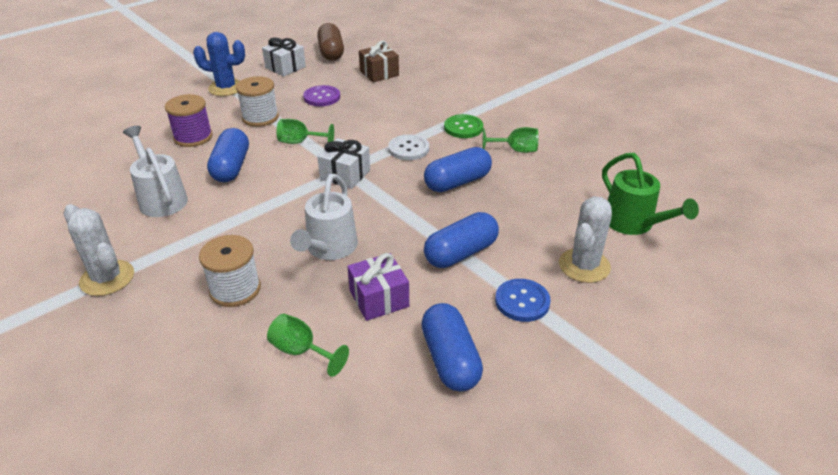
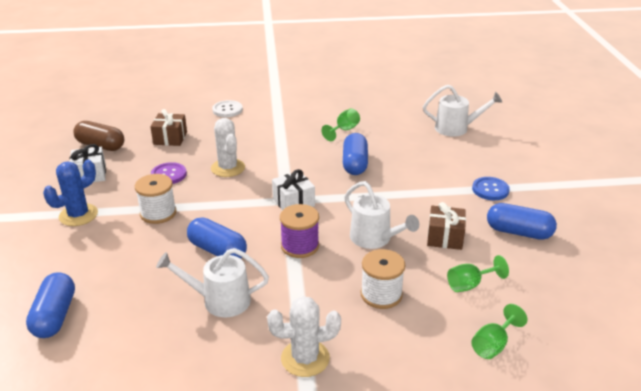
camera: 55 degrees left, 5 degrees down
(193, 137) = (141, 257): purple spool -> purple spool (300, 246)
(300, 142) = (223, 206): green goblet -> green goblet (493, 345)
(379, 298) = (445, 237): purple gift -> brown gift
(408, 149) = (293, 166): white button -> white button (227, 110)
(460, 253) = (429, 192): blue capsule -> blue capsule (55, 316)
(463, 128) = (294, 136): green button -> none
(584, 266) = (477, 158): white cactus -> white cactus (228, 168)
(633, 224) = (456, 128): green watering can -> white watering can

